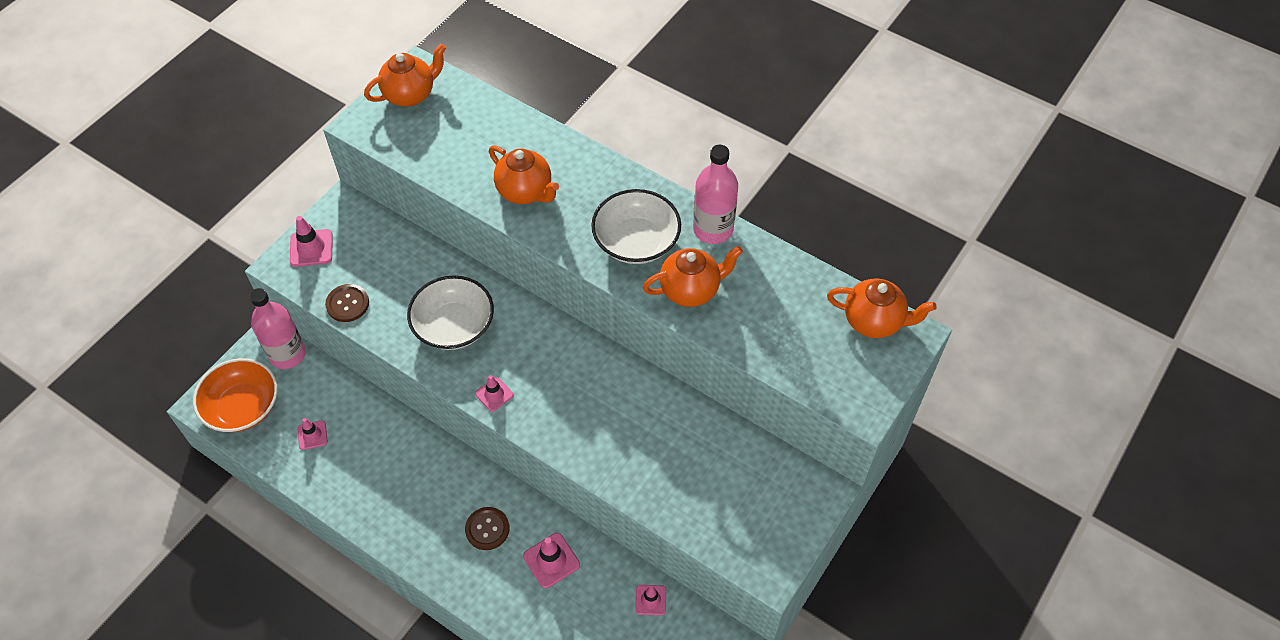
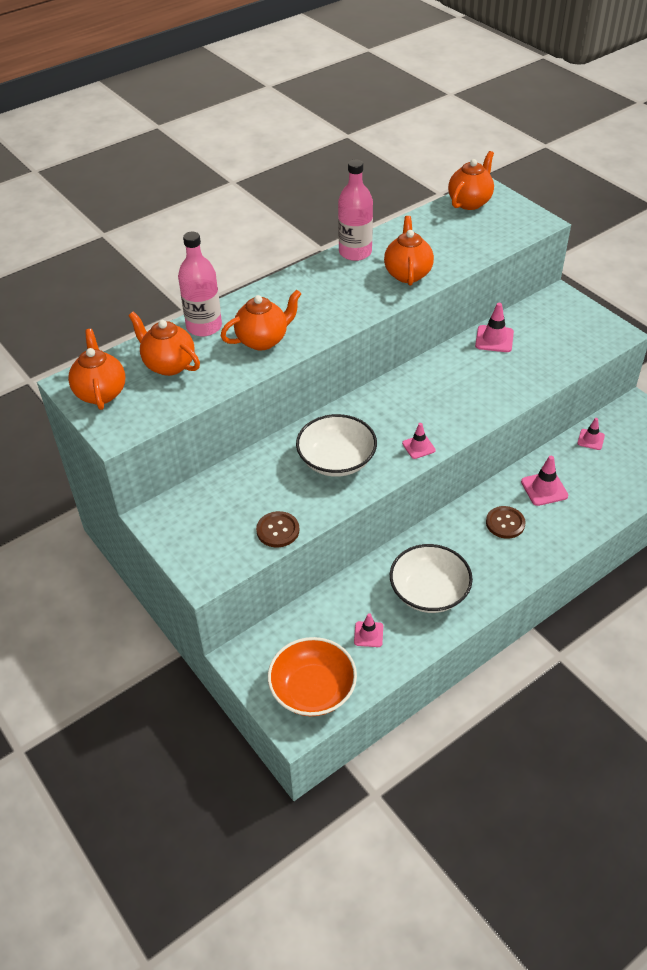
camera: 70 degrees left, 10 degrees down
(287, 354) = (266, 642): pink bottle -> pink bottle (204, 326)
(311, 248) = (195, 549): pink traffic cone -> pink traffic cone (494, 339)
(464, 130) = (169, 365): none -> orange teapot
(636, 241) = (347, 291): white bowl -> white bowl (429, 592)

